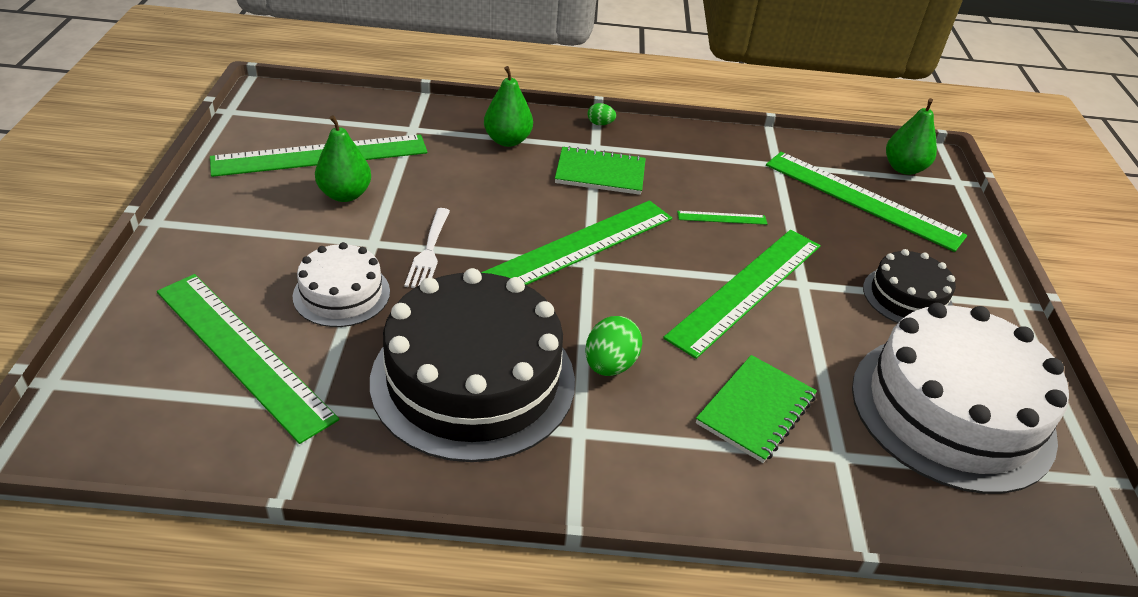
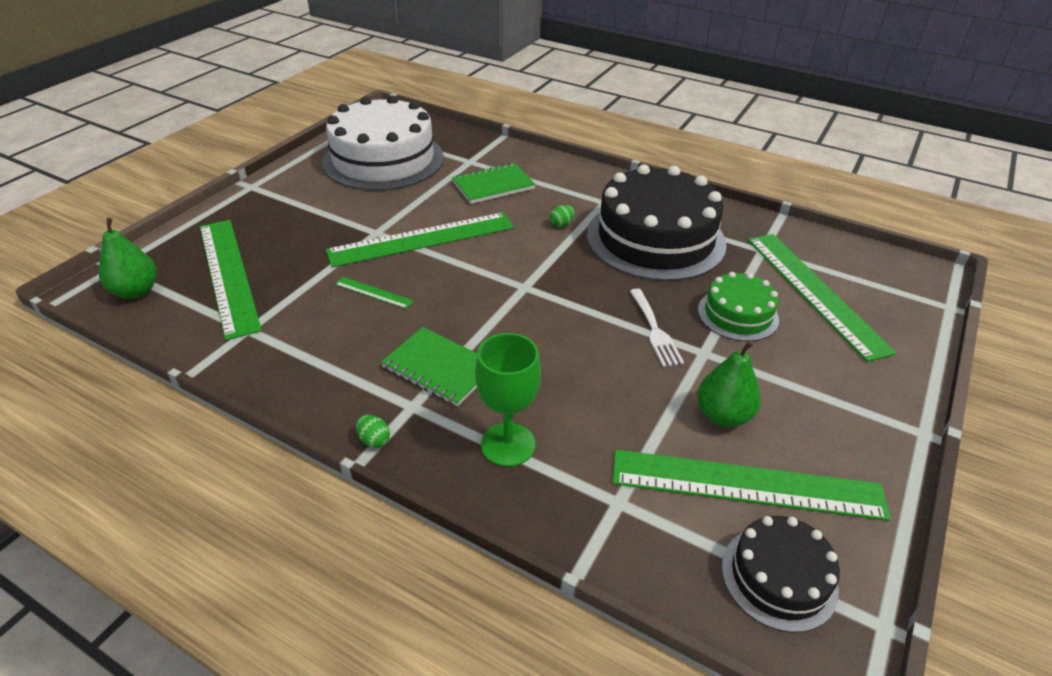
camera: 150 degrees left, 0 degrees up
(341, 294) = (738, 314): white cake -> green cake
(429, 252) = (655, 330): white fork -> white fork turned 135 degrees clockwise
(507, 140) = (508, 444): green pear -> green goblet
(577, 247) = (523, 301): green ruler -> none
(610, 365) = (561, 224): green egg -> green egg, size x0.56
(907, 297) = (316, 207): black cake -> black cake (779, 577)

